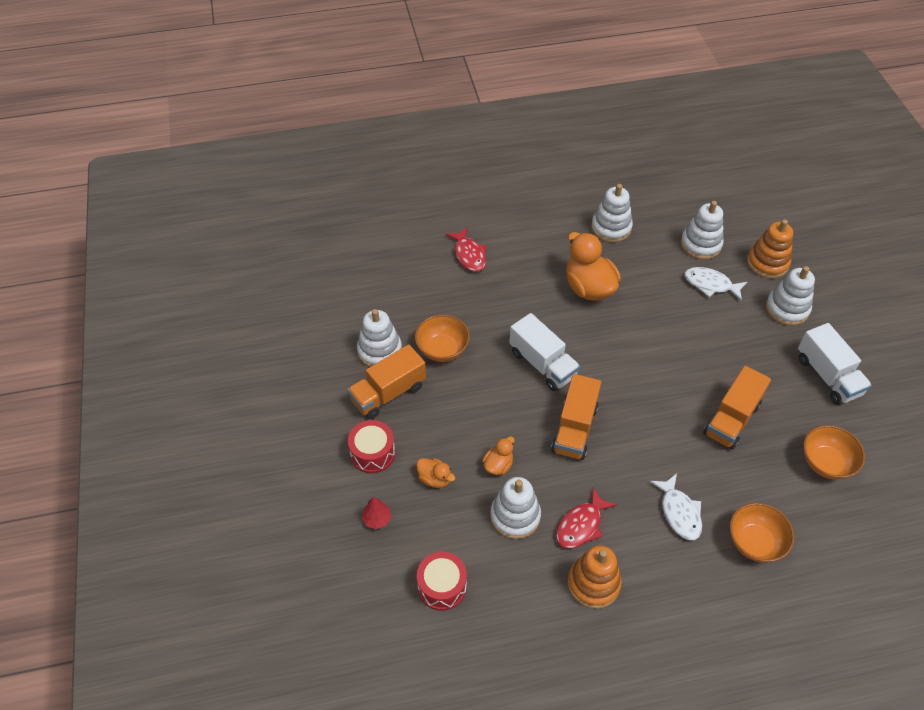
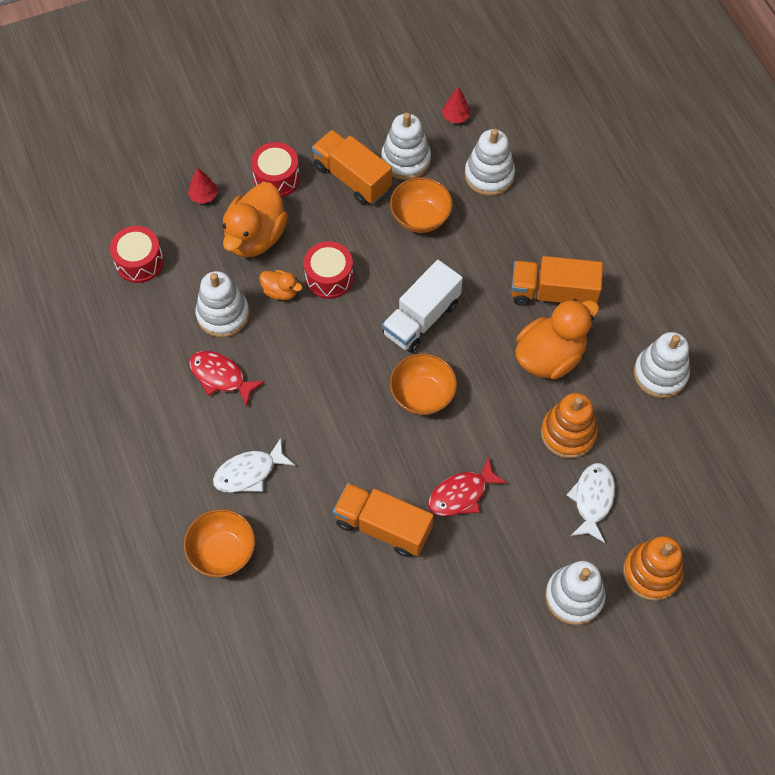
camera: 80 degrees right, 10 degrees up
(344, 309) = (455, 117): none -> red tree
(435, 479) = (255, 237): orange duck -> orange duck, size x2.01
(469, 255) = (568, 222): red fish -> red fish (461, 494)
(490, 425) = (329, 277): none -> red drum
(574, 429) = (339, 359): orange truck -> orange truck (553, 293)
(593, 583) = (157, 394): orange stacking toy -> orange stacking toy (568, 433)
(700, 244) = (662, 485): white stacking toy -> white stacking toy (489, 175)
(826, 463) = (339, 635): orange bowl -> orange bowl (422, 395)
(827, 376) = (472, 644): white truck -> none

